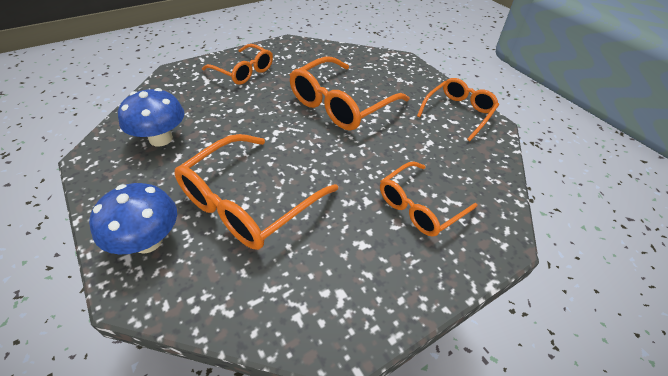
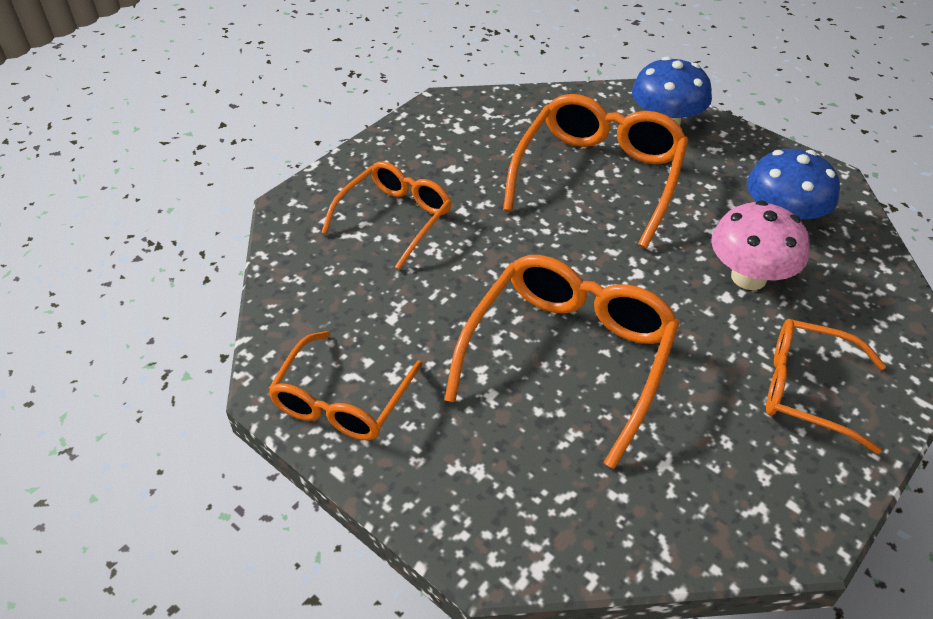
camera: 165 degrees right, 0 degrees up
(217, 115) = (748, 277): none -> pink mushroom

